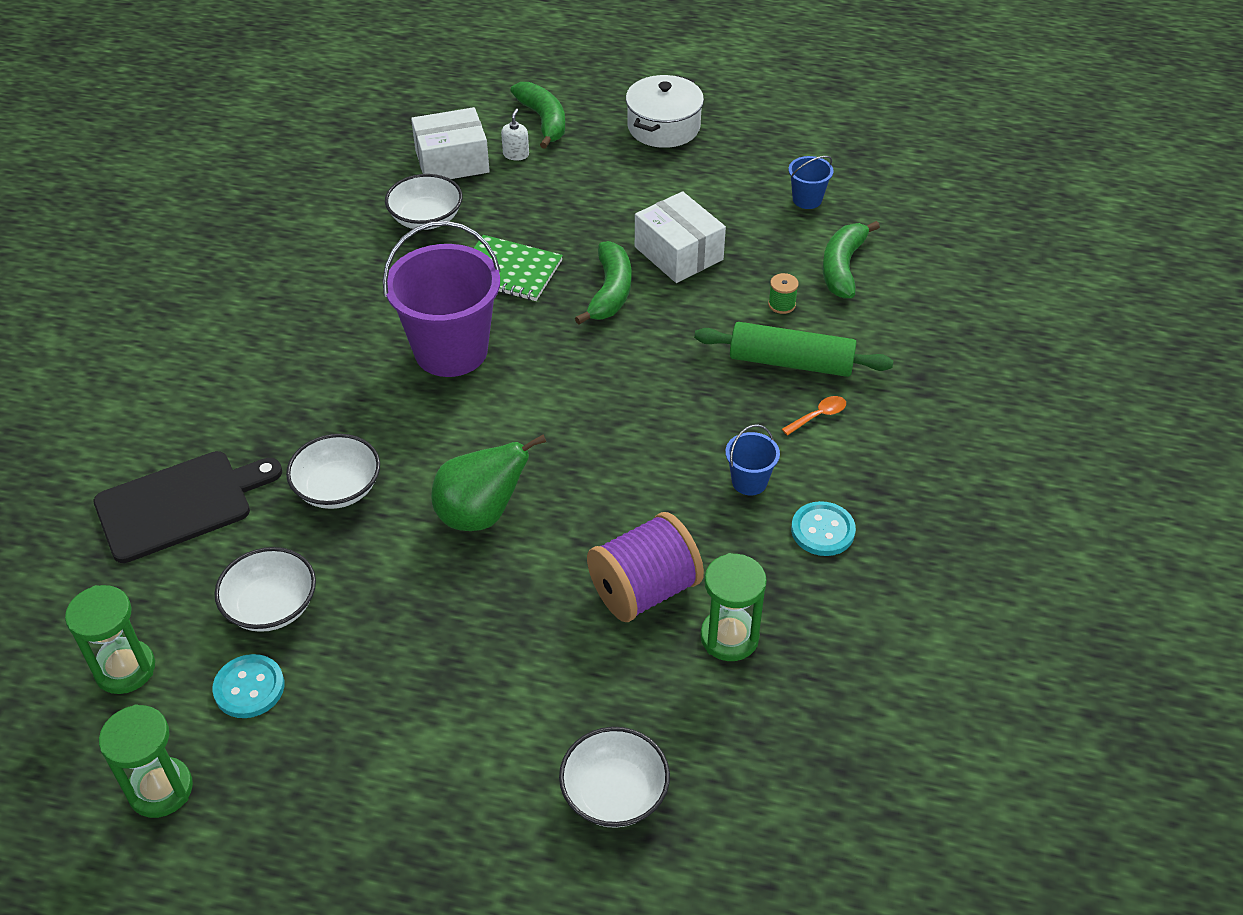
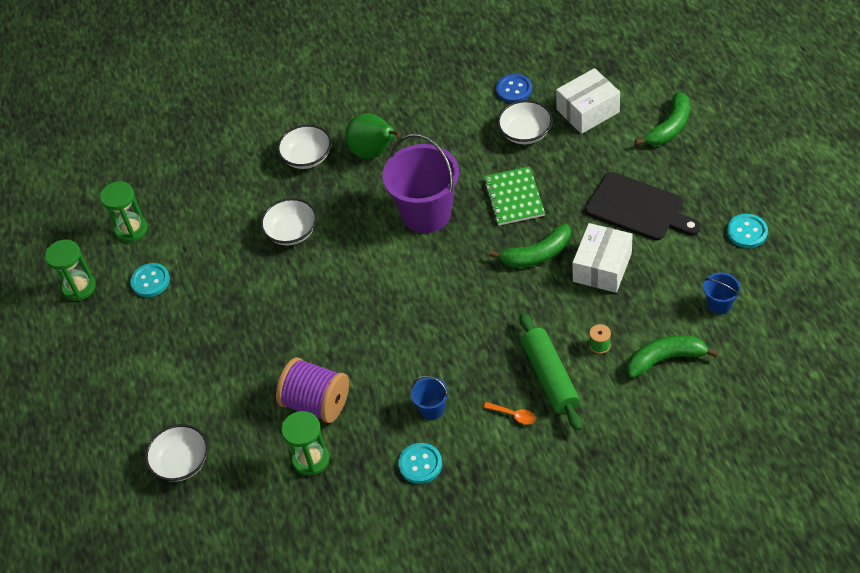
camera: 65 degrees right, 5 degrees up
(180, 504) = (237, 179): black cutting board -> black cutting board (638, 208)
(271, 606) = (201, 257): white bowl -> white bowl (307, 157)
(352, 197) = (514, 90): none -> blue button
(452, 161) = (588, 111): white box -> white box turned 75 degrees counterclockwise
(481, 515) = (317, 301): green pear -> green pear (374, 152)
(516, 154) = (623, 135): white soap dispenser -> none
(663, 127) = (723, 188): white pot -> none
(734, 139) = (747, 232): none -> turquoise button

